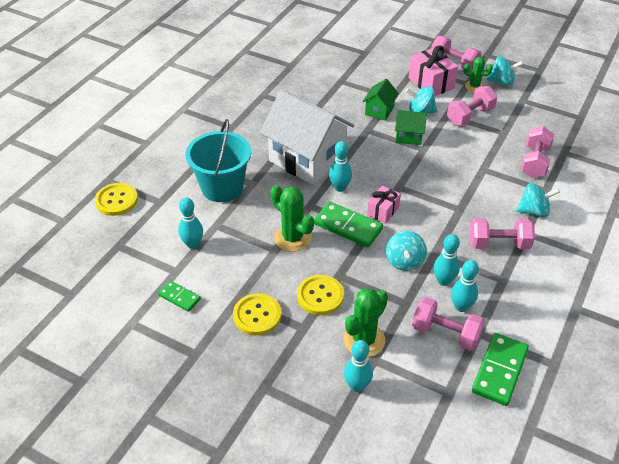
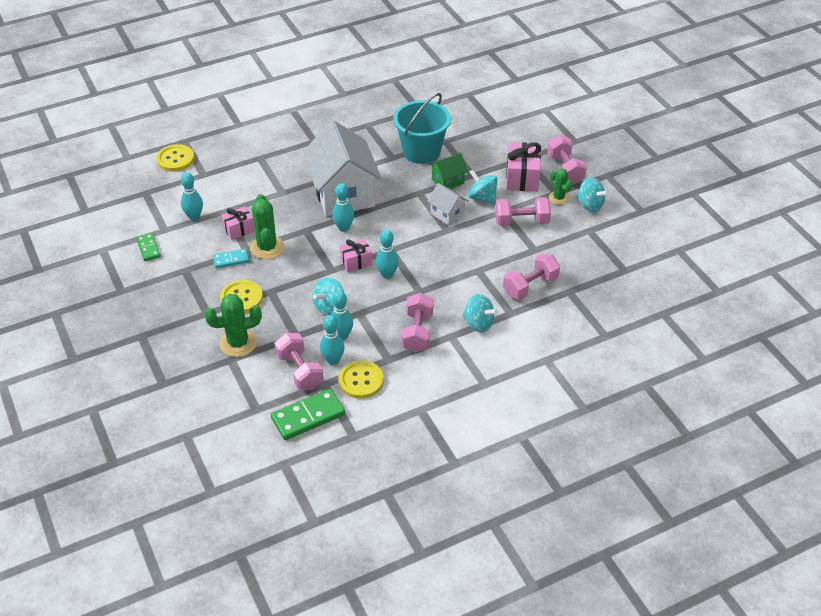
camera: 35 degrees right, 0 degrees up
(222, 187) = (257, 185): turquoise bucket -> turquoise bucket (421, 151)
(249, 235) = (239, 229): none -> pink gift
(257, 315) = (185, 288): yellow button -> yellow button (361, 380)
(272, 266) = (231, 260): none -> turquoise domino
(348, 227) = (316, 260): green domino -> none
(357, 386) = (200, 369): turquoise bowling pin -> turquoise bowling pin (387, 274)
(409, 136) = (447, 214): green house -> white house
(498, 244) = (417, 332): pink dumbbell -> pink dumbbell turned 60 degrees clockwise

